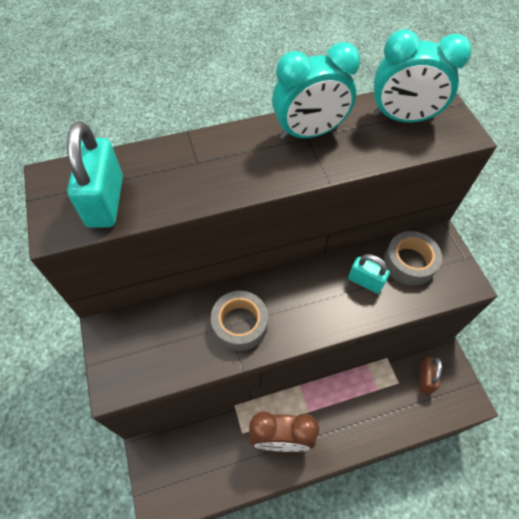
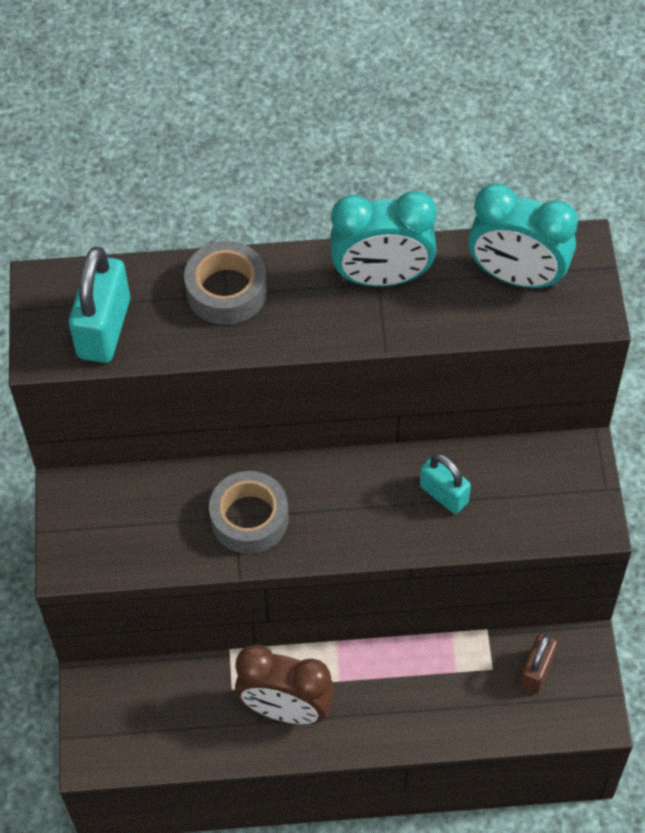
camera: 15 degrees right, 0 degrees up
(409, 262) = (519, 479): grey tape -> grey tape (226, 291)

